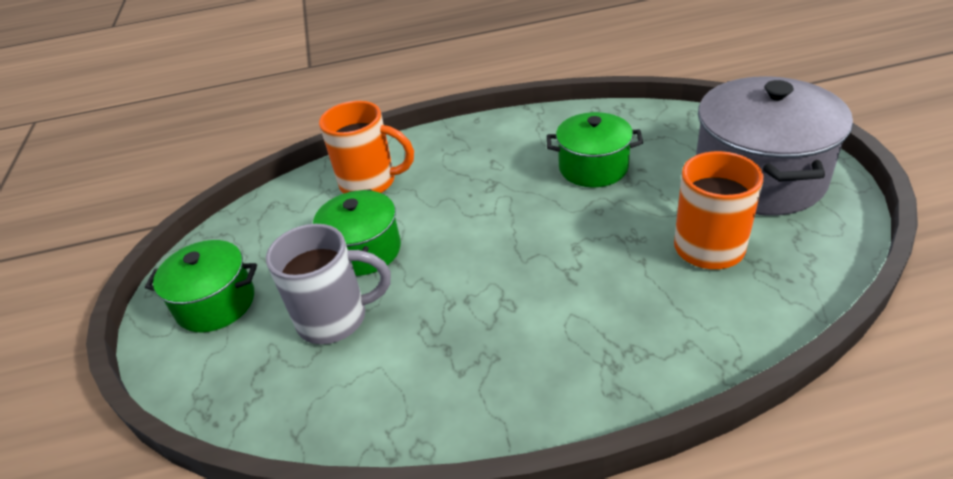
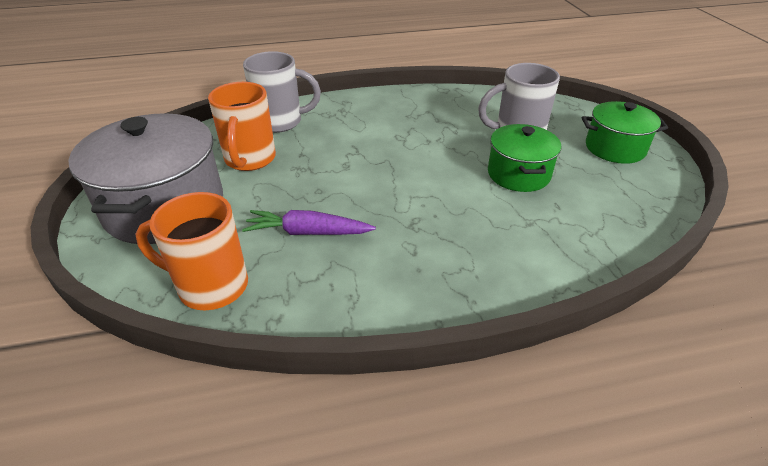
camera: 175 degrees right, 0 degrees up
(370, 183) = (546, 237): orange mug -> orange mug (210, 286)
(593, 167) = (308, 232): green pot -> purple carrot
(707, 324) = (280, 122): none -> grey mug

